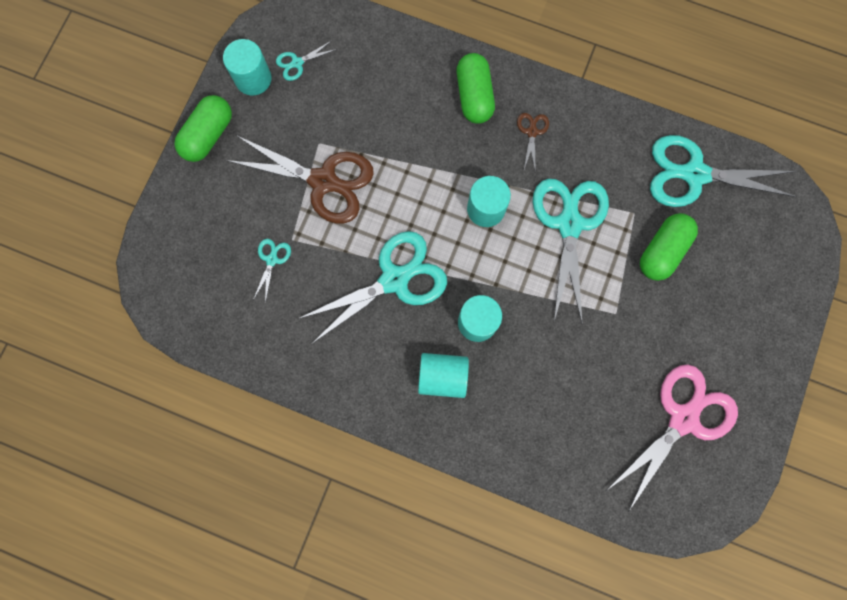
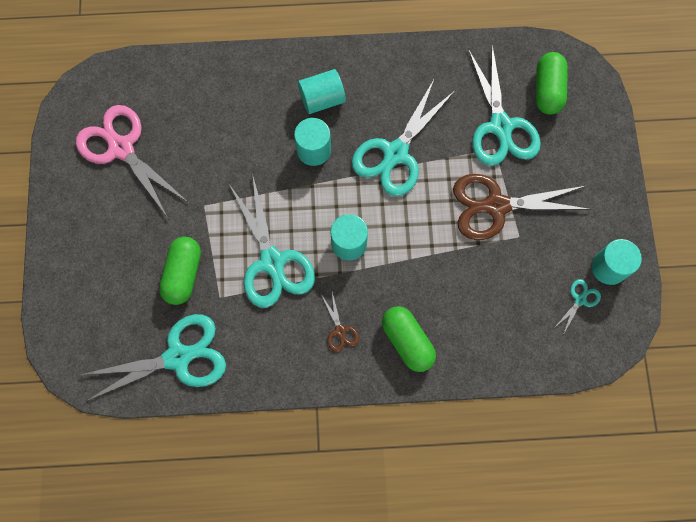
camera: 155 degrees right, 5 degrees down
(208, 135) = (613, 201): green capsule -> green capsule (547, 90)
(272, 260) = (500, 126): turquoise scissors -> turquoise scissors, size x2.30
(683, 419) = (121, 148): pink scissors -> pink scissors turned 120 degrees clockwise

